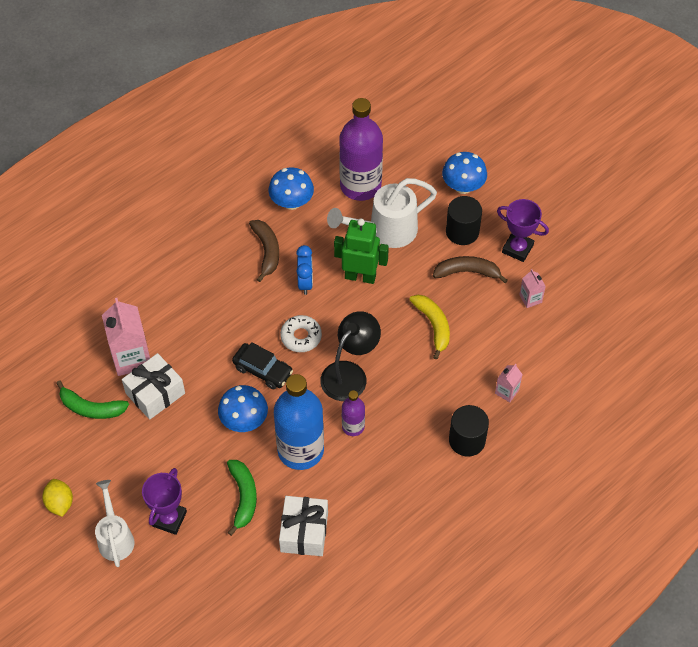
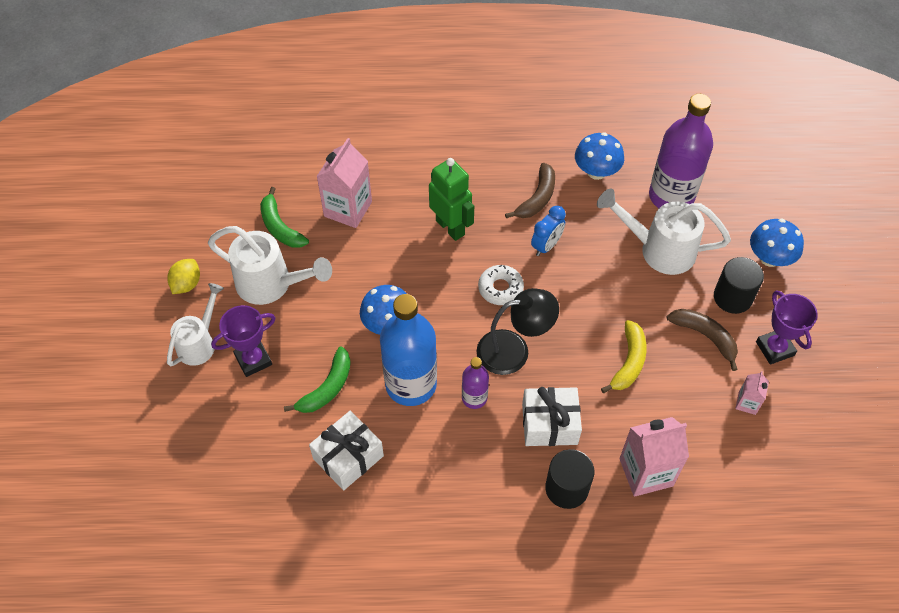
camera: 40 degrees right, 0 degrees up
(127, 455) = (271, 284): none -> white watering can
(155, 393) = (339, 250): white gift -> white gift (549, 424)
(263, 370) = (442, 293): black car -> none
(360, 276) = (600, 273): green robot -> green robot (450, 227)
(507, 391) = (646, 472): pink carton -> pink carton, size x1.98

